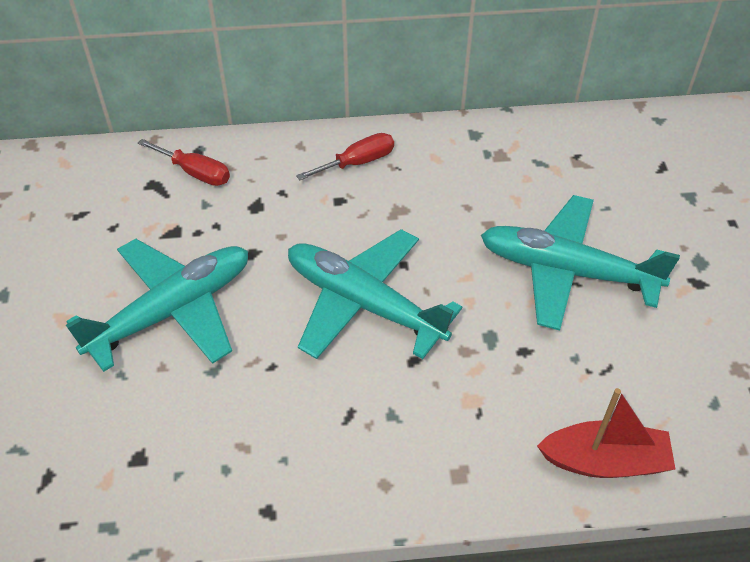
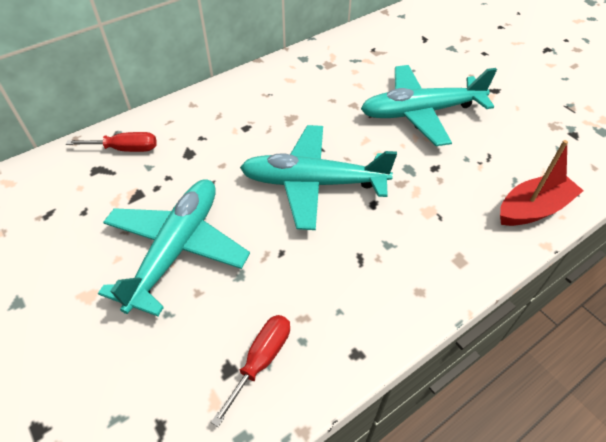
camera: 30 degrees left, 0 degrees up
(358, 162) = (240, 100): red screwdriver -> red screwdriver (261, 360)

